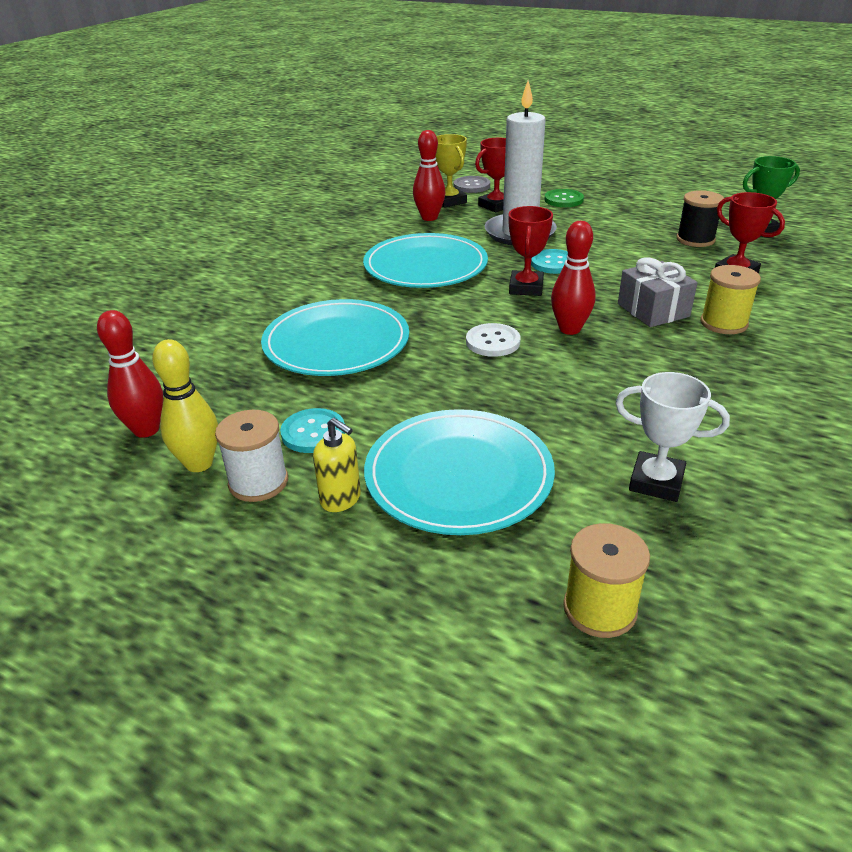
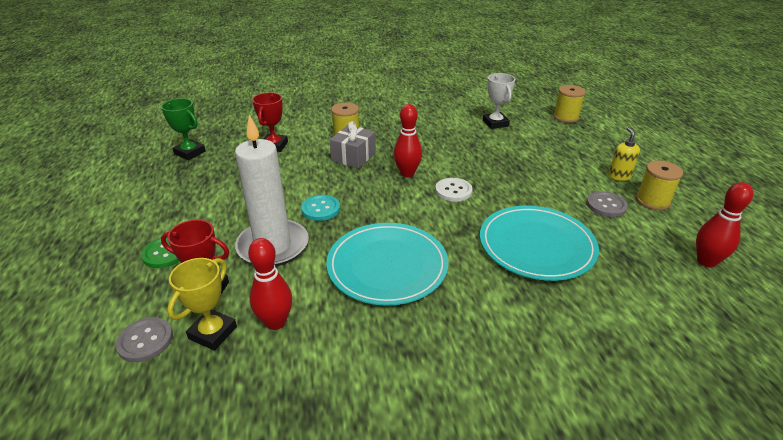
camera: 130 degrees left, 0 degrees up
(199, 463) = (680, 225): yellow bowling pin -> none
(258, 482) = (652, 201): white spool -> yellow spool
(313, 432) = (606, 205): turquoise button -> grey button
(458, 475) = (560, 158): turquoise plate -> none
(526, 288) = (372, 205): red trophy -> none
(695, 239) = (226, 169): black spool -> none

